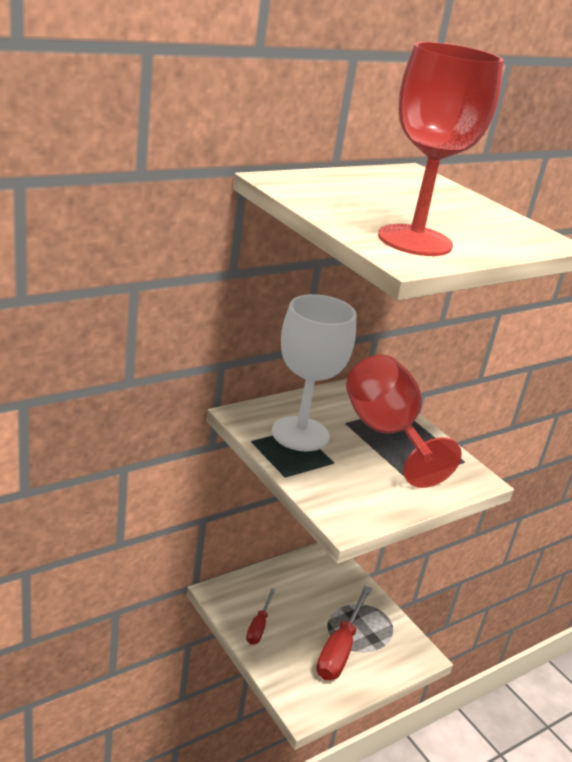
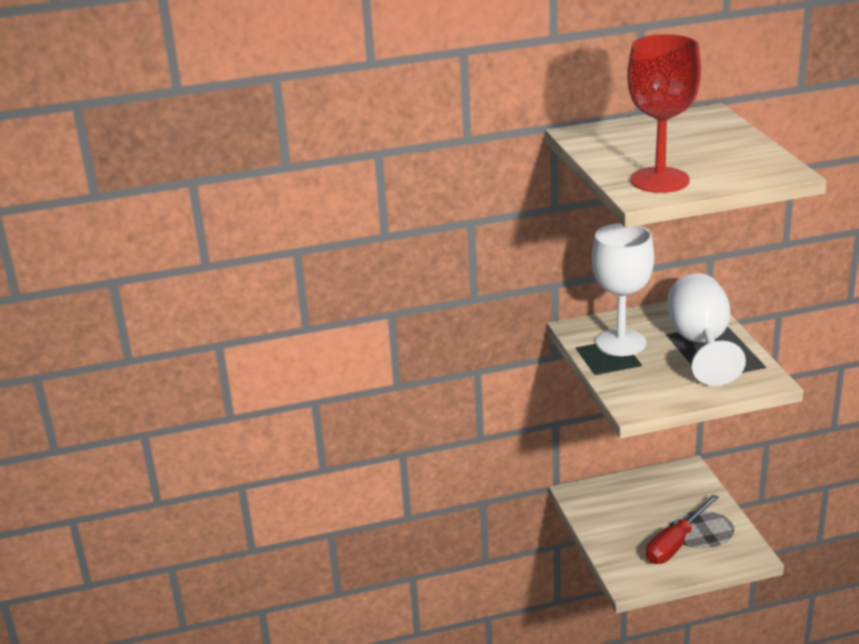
camera: 25 degrees right, 0 degrees up
(258, 626) = (605, 521): red screwdriver -> none
(386, 434) = (701, 344): red goblet -> white goblet

